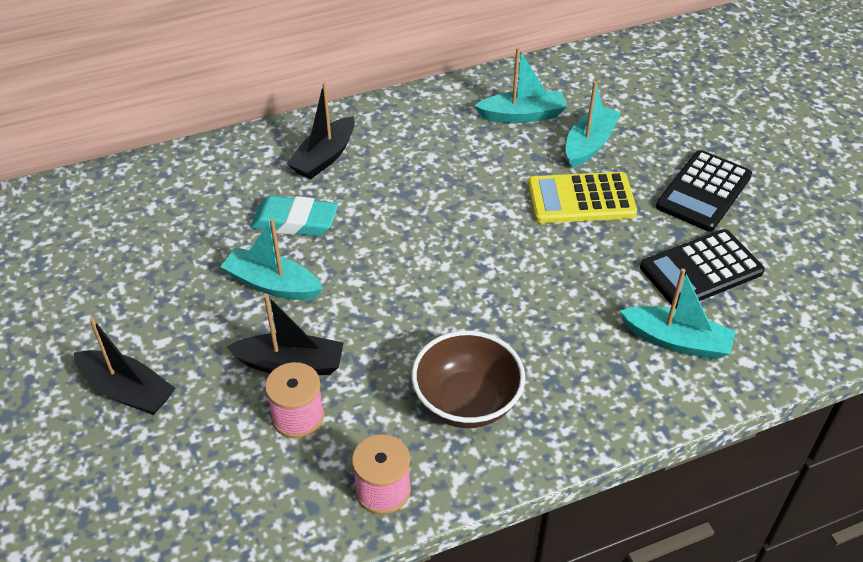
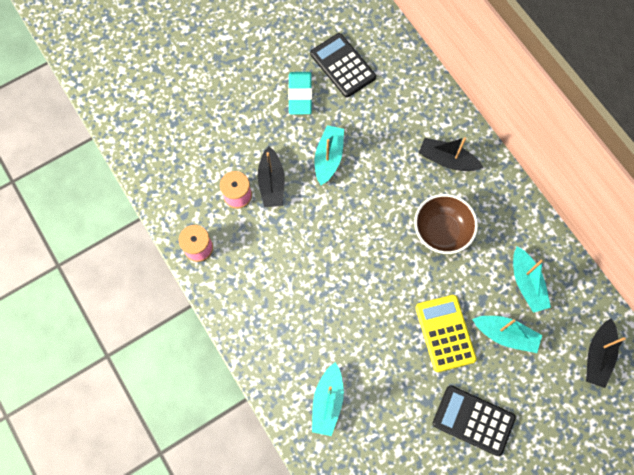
camera: 80 degrees right, 25 degrees up
(127, 391) = (240, 107): black boat -> black boat (598, 355)
(295, 222) = (383, 157): turquoise eraser -> turquoise eraser (300, 95)
(467, 402) = (260, 282): brown bowl -> brown bowl (441, 231)
(701, 270) = (393, 418): black calculator -> black calculator (342, 65)

